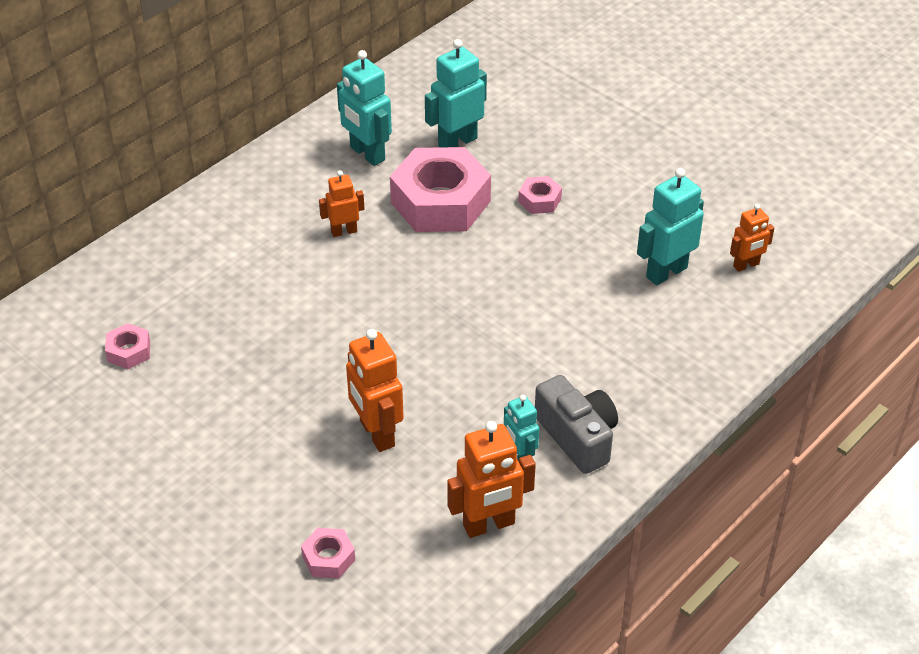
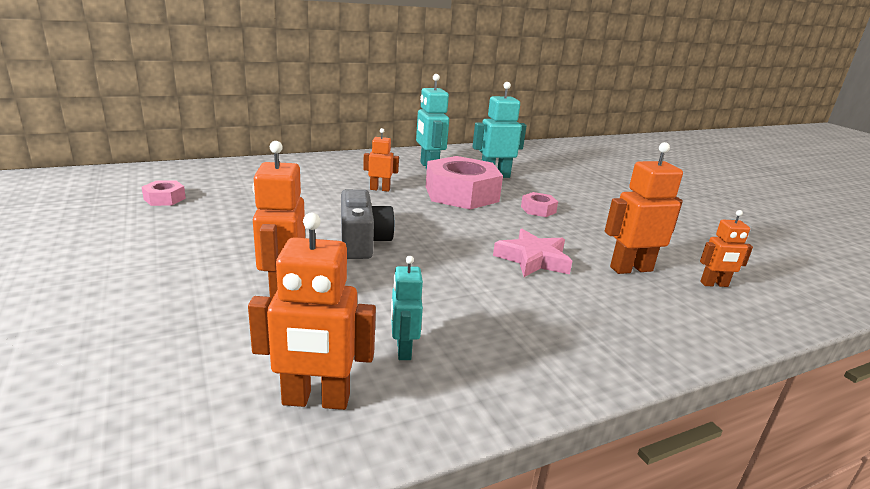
camera: 20 degrees right, 20 degrees down
(328, 558) = (118, 369): pink nut -> none
(570, 295) = (533, 259): none -> pink star
(577, 437) = (477, 354): grey camera -> grey camera (362, 242)
(666, 272) = (630, 269): turquoise robot -> orange robot

